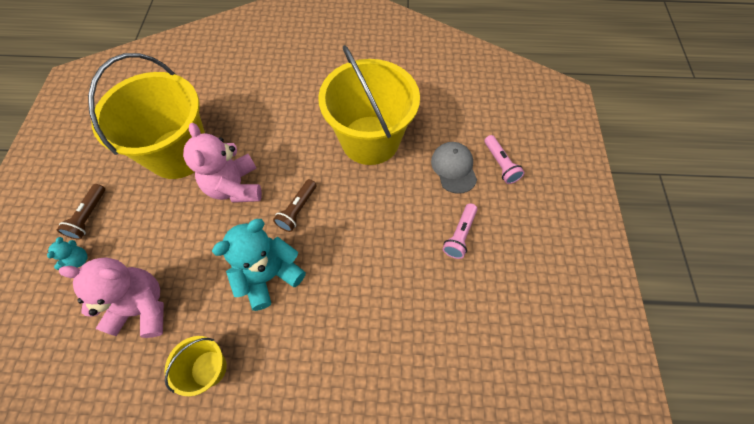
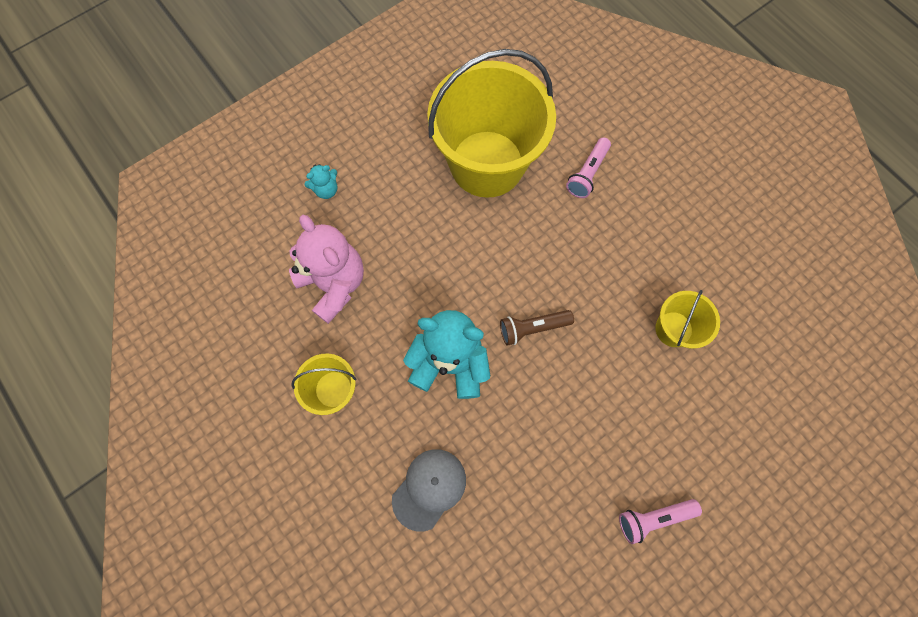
camera: 50 degrees right, 10 degrees up
(89, 216) = (366, 156): brown flashlight -> none
(235, 187) = (502, 248): pink teddy bear -> none
(370, 140) = (673, 329): yellow bucket -> yellow bucket, size x0.46
(454, 168) = (726, 448): grey cap -> grey cap (429, 489)
(500, 164) = (781, 497): pink flashlight -> pink flashlight (587, 173)

